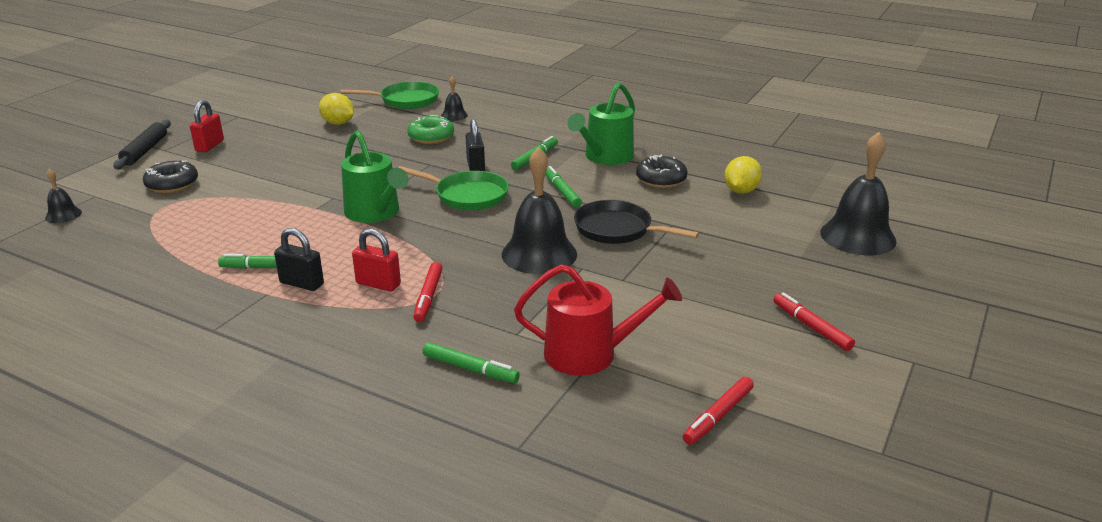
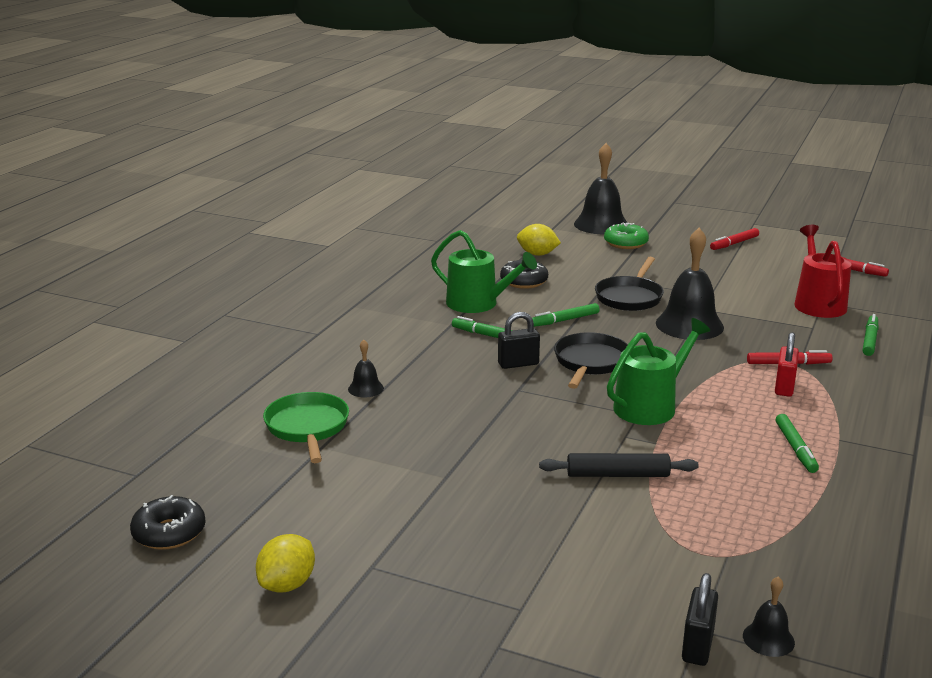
camera: 95 degrees left, 5 degrees down
(145, 150) = (529, 629): black rolling pin -> black rolling pin (618, 475)
(172, 184) = (637, 565): black donut -> black donut (169, 533)
(209, 146) = (497, 565): red padlock -> none
(301, 283) = (809, 424): black padlock -> black padlock (697, 646)
(338, 123) = (397, 468): yellow lemon -> yellow lemon (287, 584)
(431, 137) = (438, 396): green donut -> green donut (625, 243)
(467, 195) = (590, 363): green pan -> black pan

